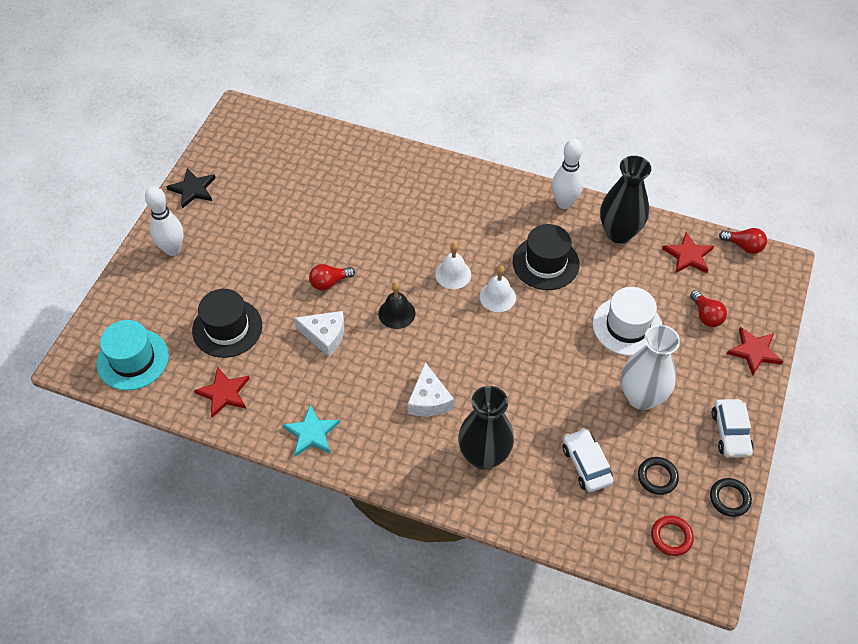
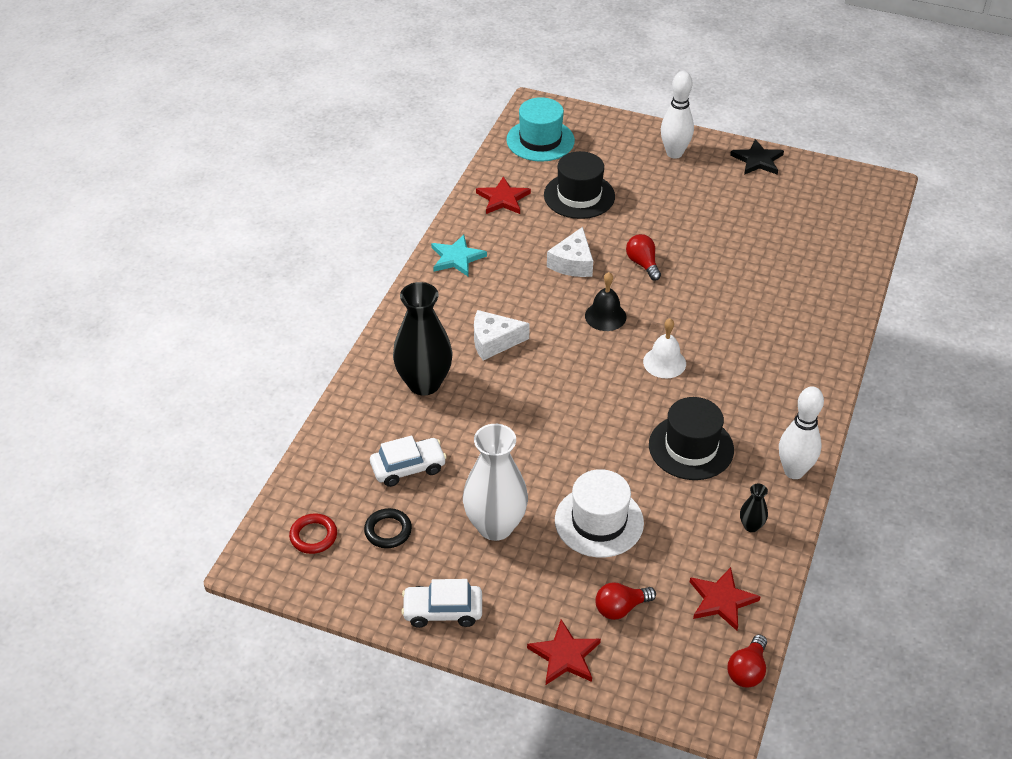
camera: 90 degrees right, 10 degrees down
(497, 297) = (635, 401): white bell -> none
(619, 233) = (751, 526): black vase -> black vase, size x0.43
(729, 498) = (354, 598): black ring -> none

